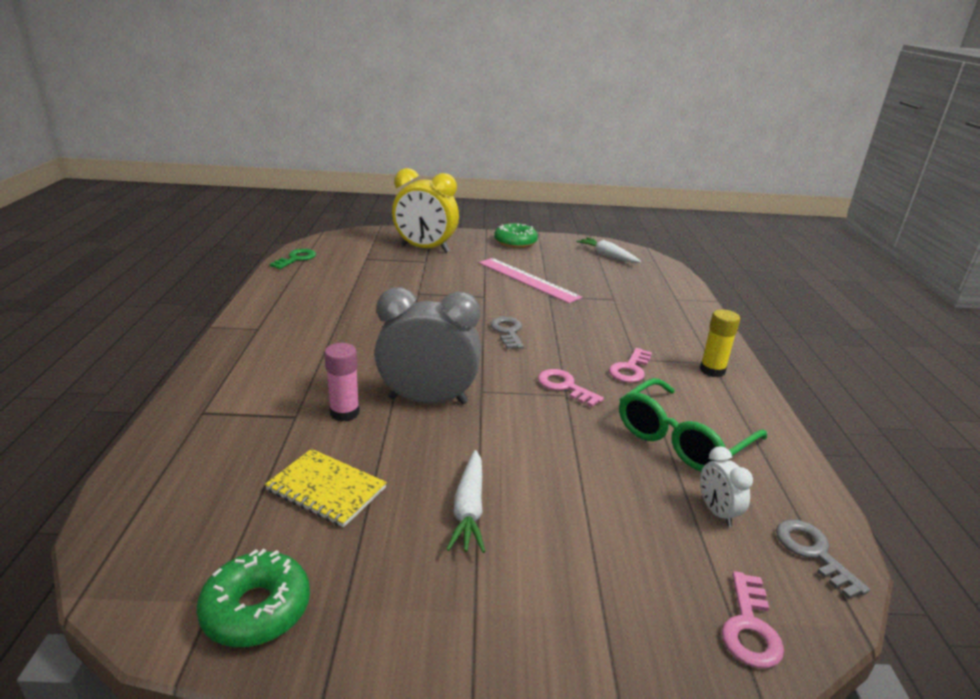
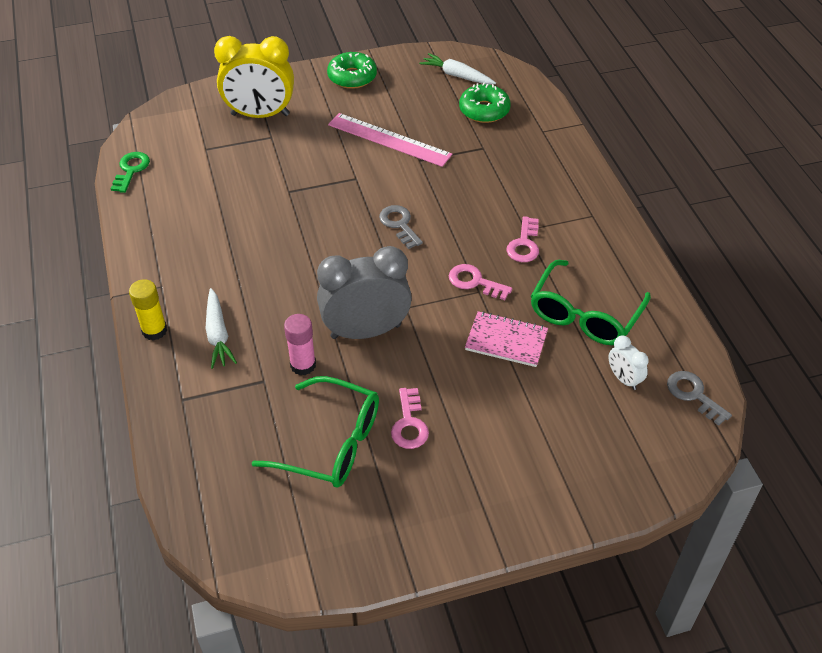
camera: 15 degrees left, 20 degrees up
(256, 609) = (340, 548): green donut -> green donut (484, 110)
(326, 489) = (331, 443): yellow notebook -> green glasses
(469, 509) = (446, 429): white carrot -> white carrot (218, 334)
(579, 442) = (506, 340): none -> pink notebook
(712, 370) = (594, 226): yellow glue stick -> yellow glue stick (154, 330)
(749, 627) = (659, 465): pink key -> pink key (409, 424)

